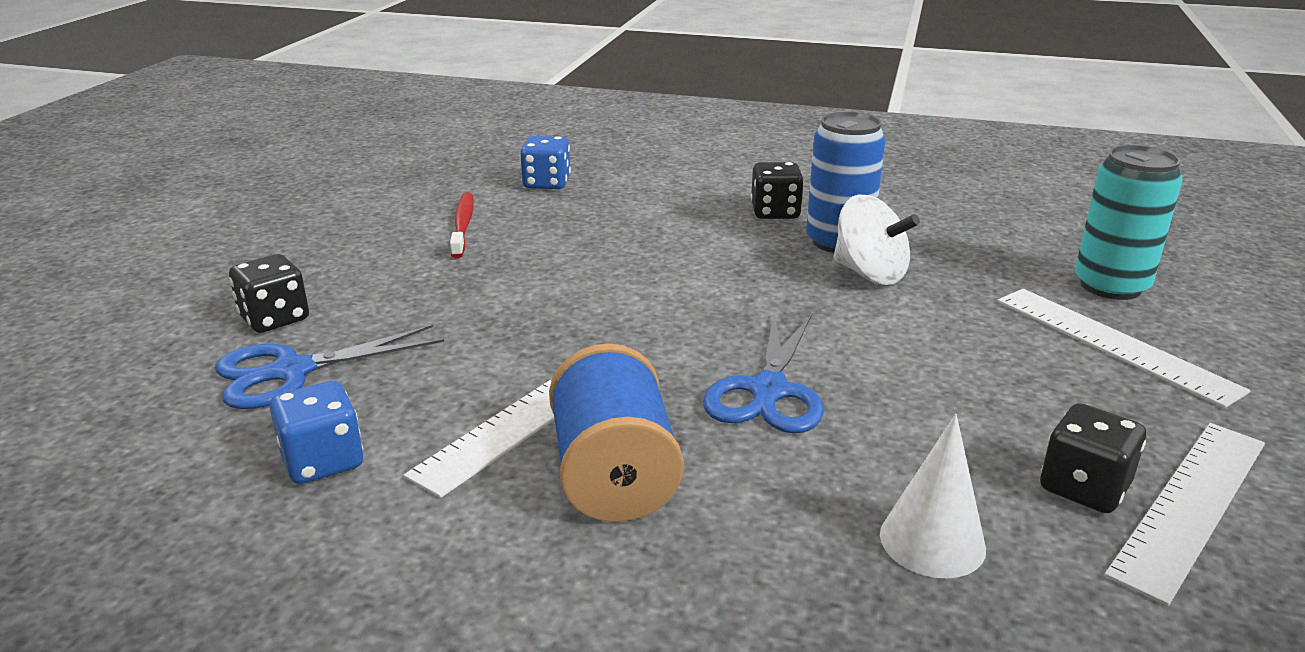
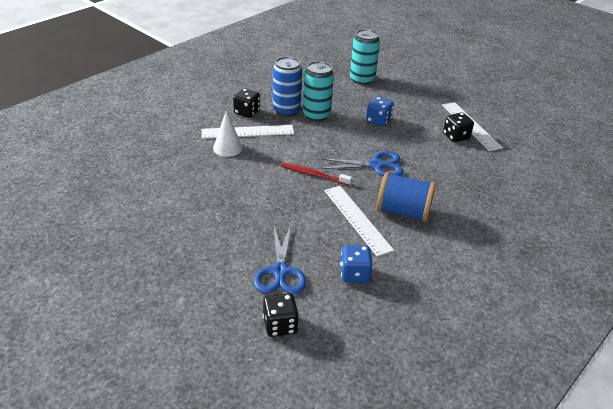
camera: 65 degrees left, 10 degrees up
(275, 319) = (225, 269): black dice -> black dice (280, 325)
(463, 225) = (175, 192): red toothbrush -> red toothbrush (314, 175)
(547, 183) = (151, 156): blue dice -> blue dice (378, 121)
(768, 391) = (376, 165): blue scissors -> blue scissors turned 45 degrees counterclockwise
(870, 274) = (316, 115): white spinning top -> turquoise can
(932, 541) = (464, 169): white cone -> white cone (227, 148)
(1113, 344) = (394, 97): white ruler -> white ruler (248, 132)

